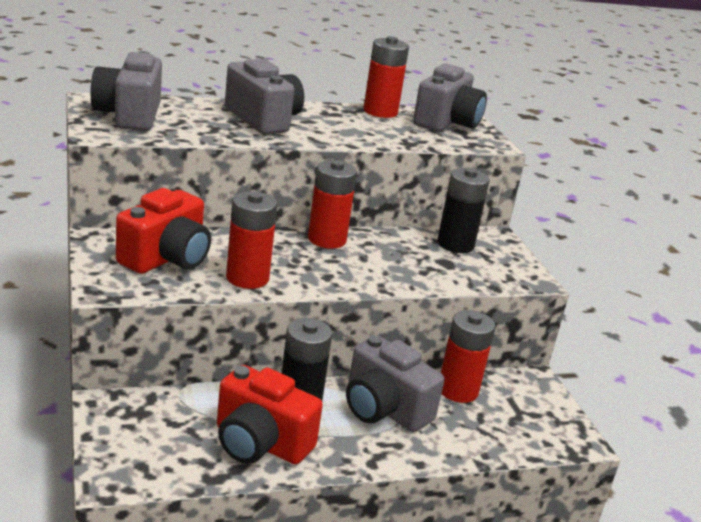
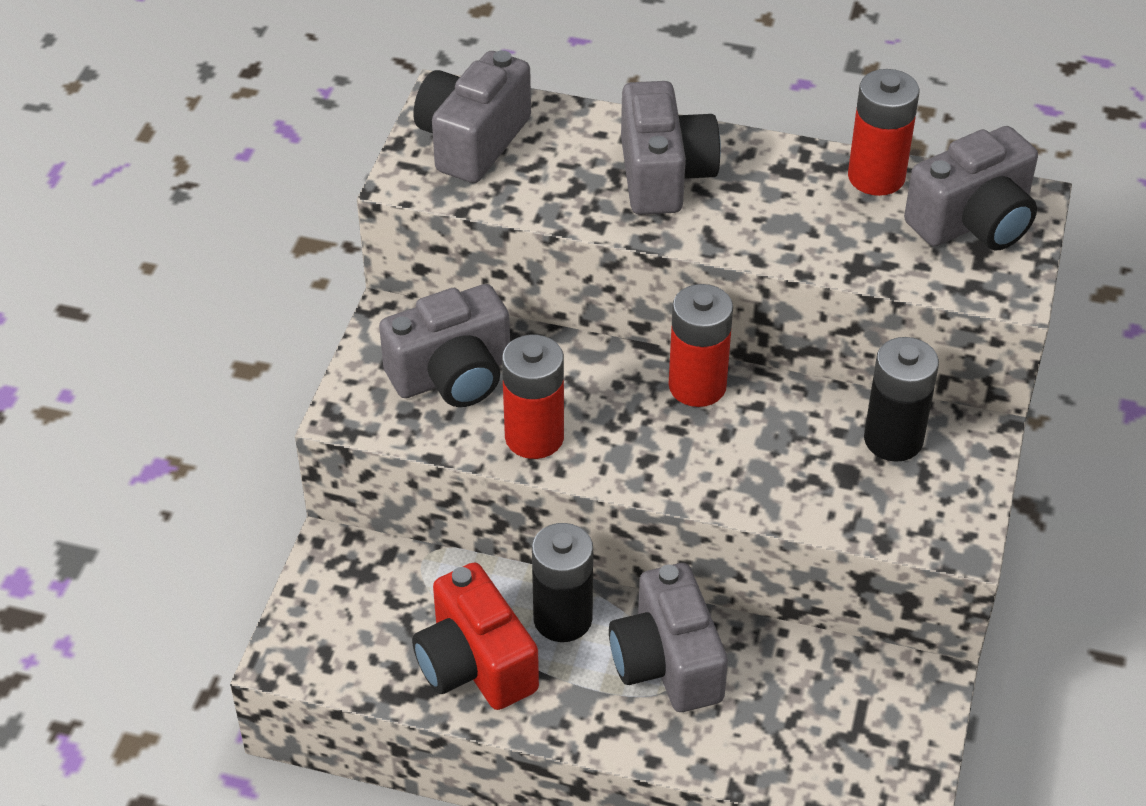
camera: 35 degrees right, 20 degrees up
(166, 258) = (452, 375): red camera -> grey camera
(458, 390) = (794, 665): red battery -> none

